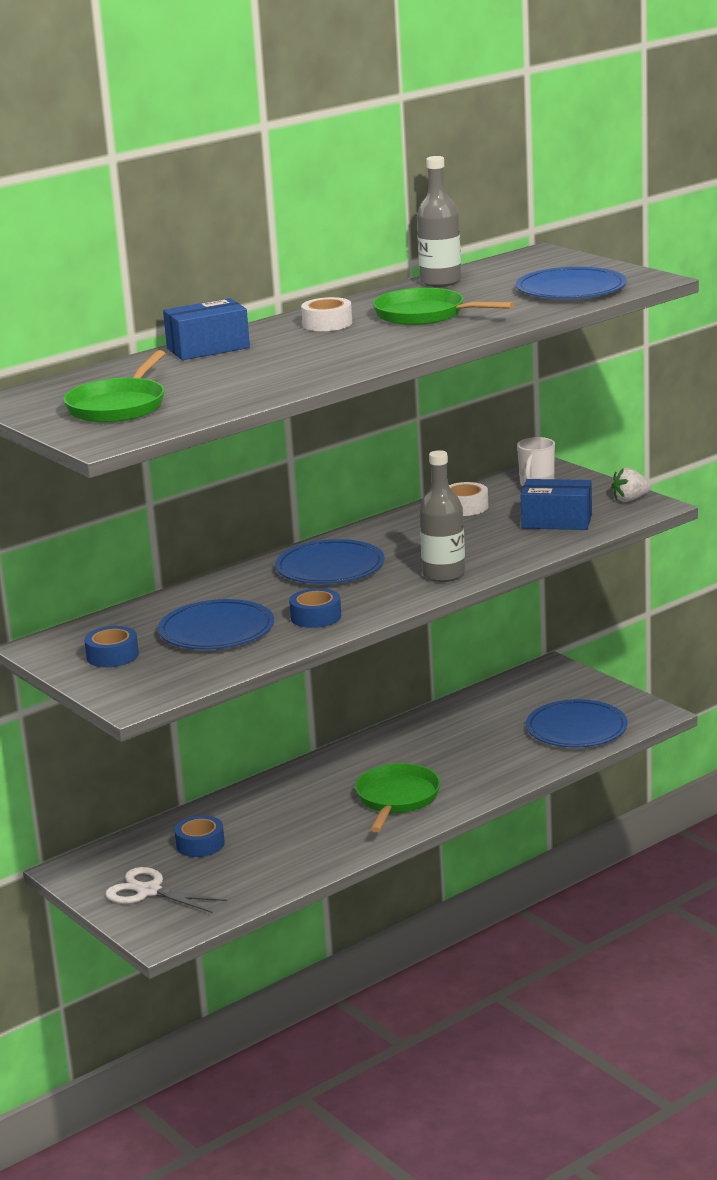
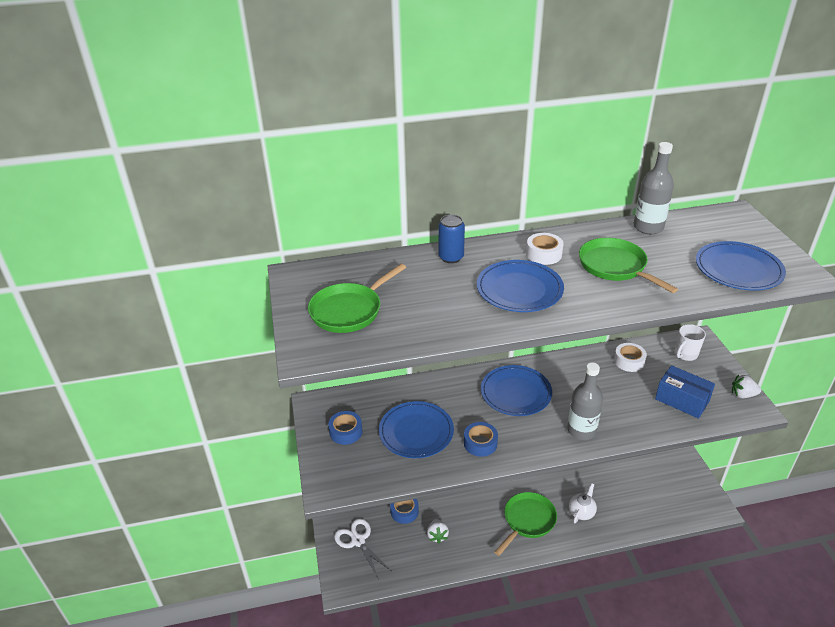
camera: 25 degrees right, 15 degrees up
(208, 348) = (451, 257): blue box -> blue can
(270, 850) = (437, 535): none -> white strawberry
(470, 769) = (581, 512): none -> white teapot
(576, 729) = (661, 502): blue plate -> blue plate (519, 289)

